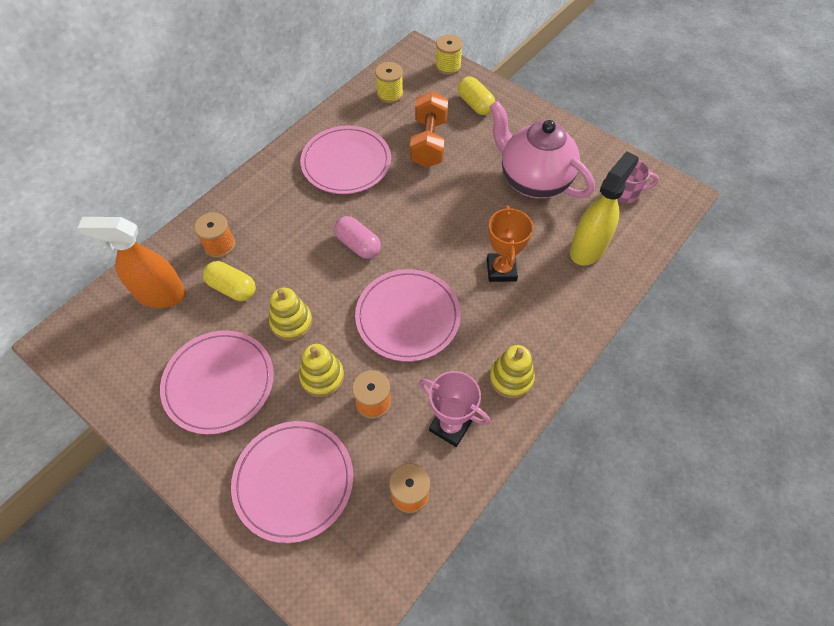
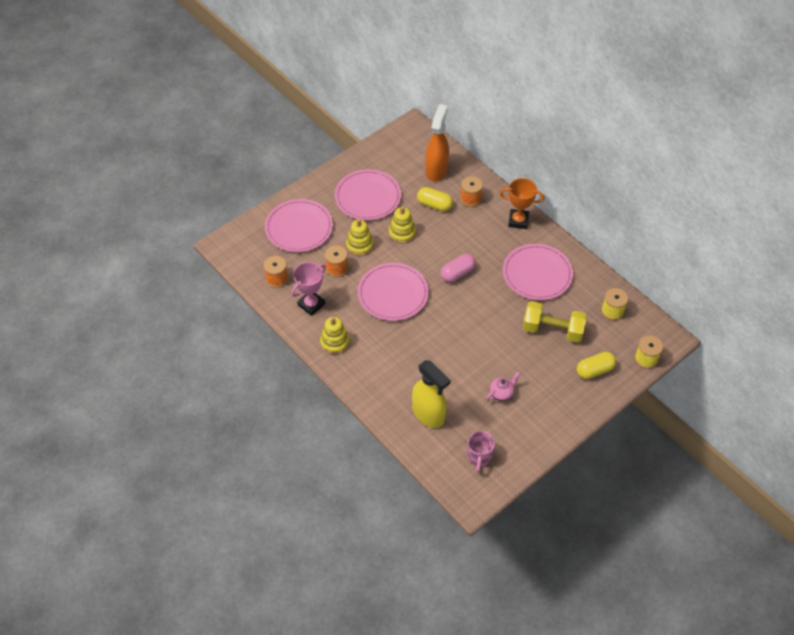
camera: 100 degrees right, 5 degrees down
(232, 288) = (434, 205): yellow capsule -> yellow capsule turned 75 degrees clockwise
(428, 142) = (552, 330): orange dumbbell -> yellow dumbbell
(501, 270) = (420, 354): orange trophy -> orange trophy (518, 221)
(533, 181) = (501, 394): pink teapot -> pink teapot, size x0.41

